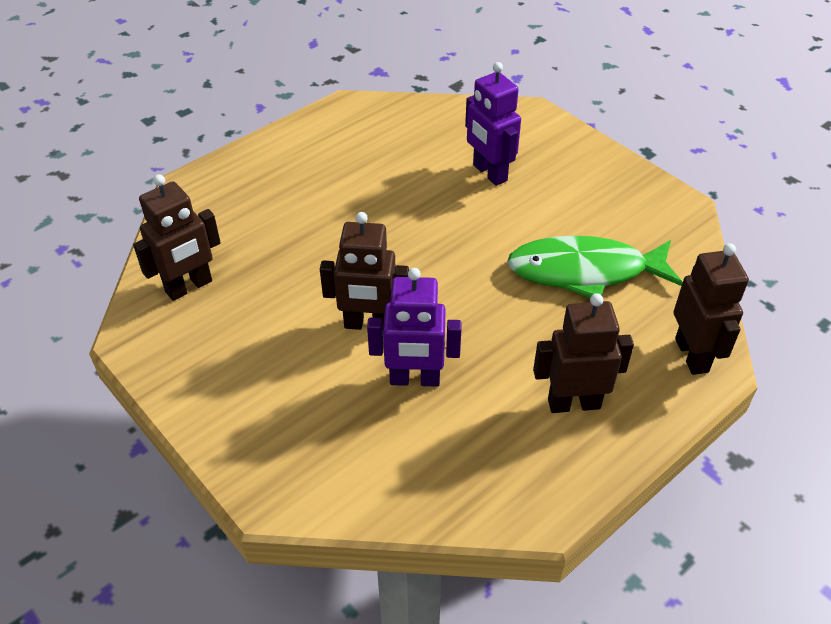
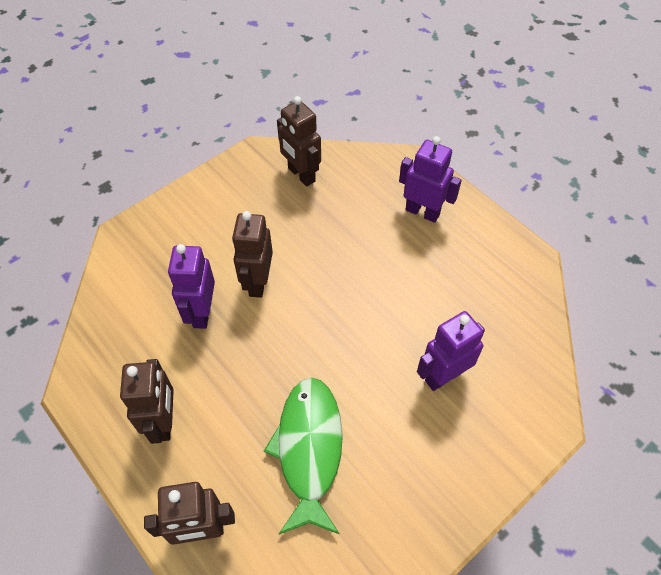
camera: 90 degrees right, 10 degrees up
(273, 178) = (422, 212): none -> purple robot

